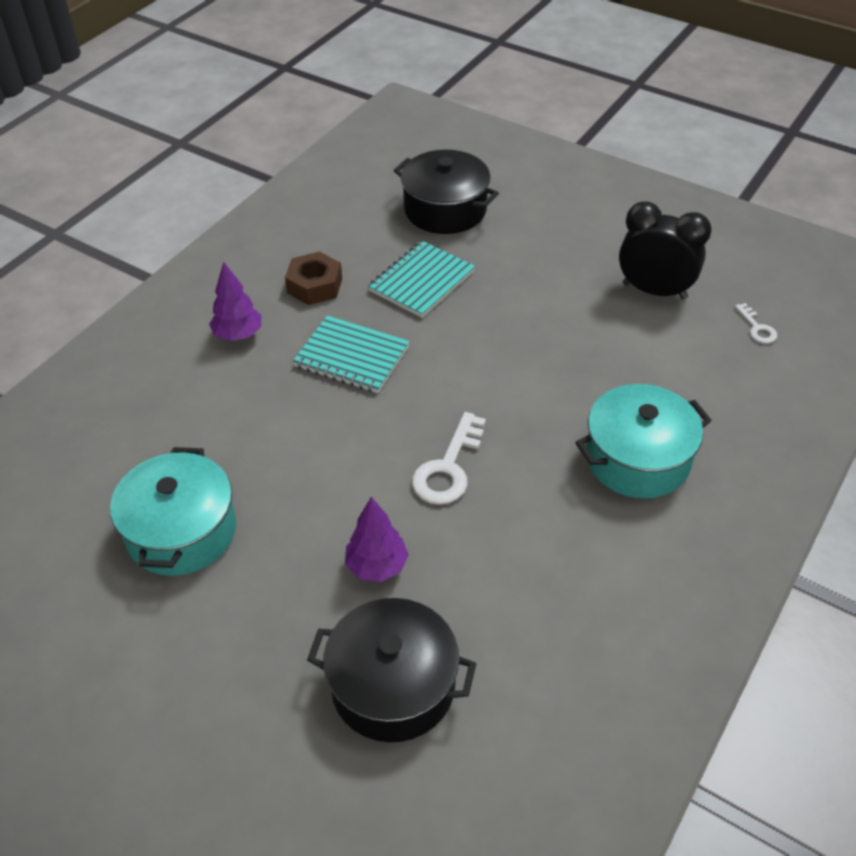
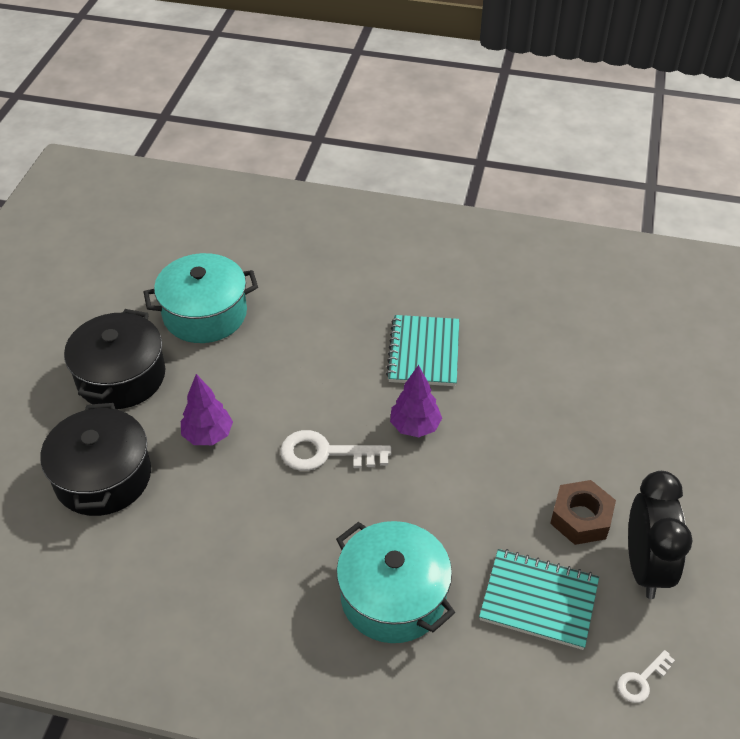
camera: 70 degrees right, 0 degrees up
(238, 335) = (413, 275): purple tree -> purple tree (415, 427)
(315, 285) = (497, 302): brown nut -> brown nut (581, 518)
(421, 281) = (546, 371): turquoise notebook -> turquoise notebook (539, 600)
(445, 209) = (661, 360): black pot -> black pot (121, 376)

